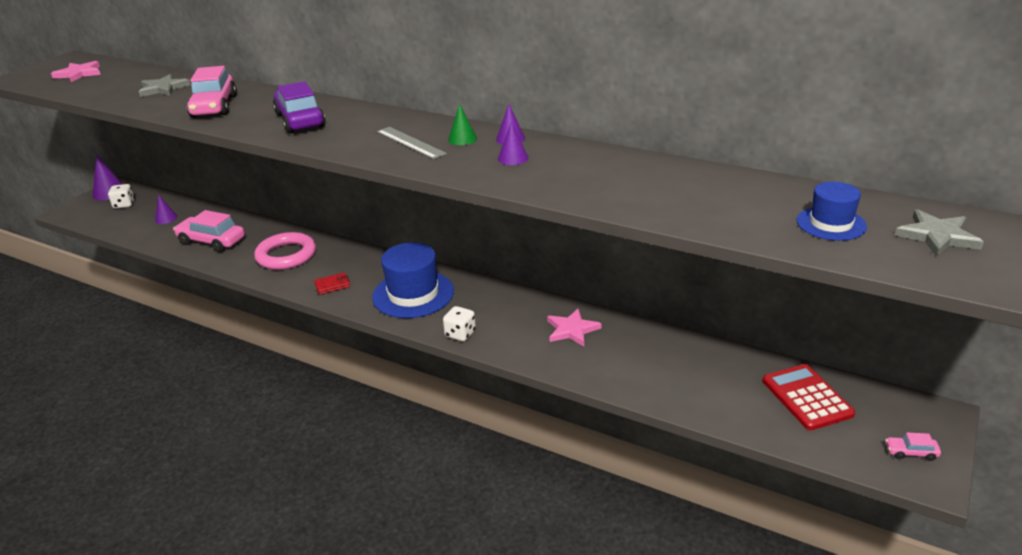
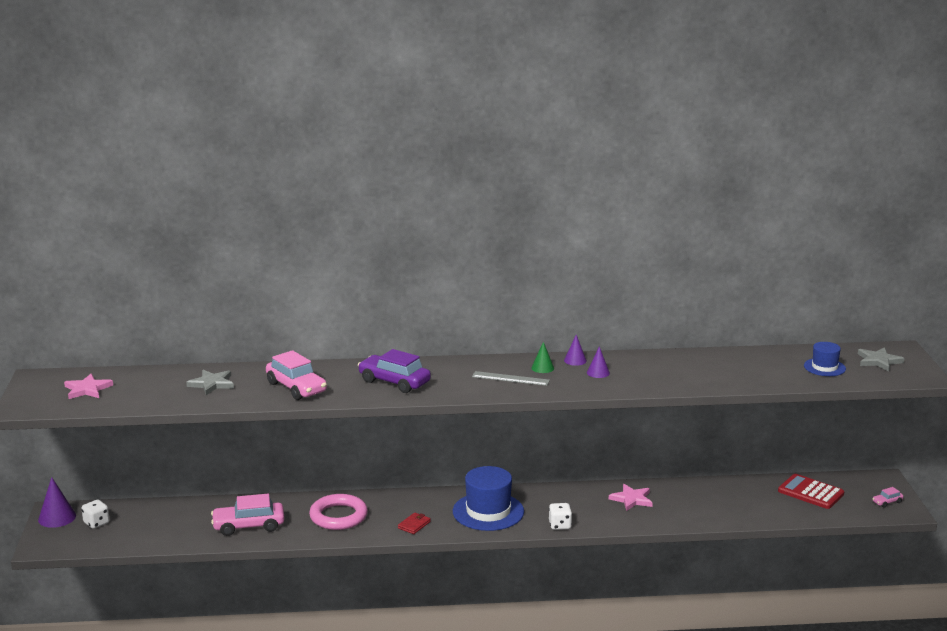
camera: 35 degrees left, 10 degrees down
(166, 218) = (166, 522): purple cone -> none

